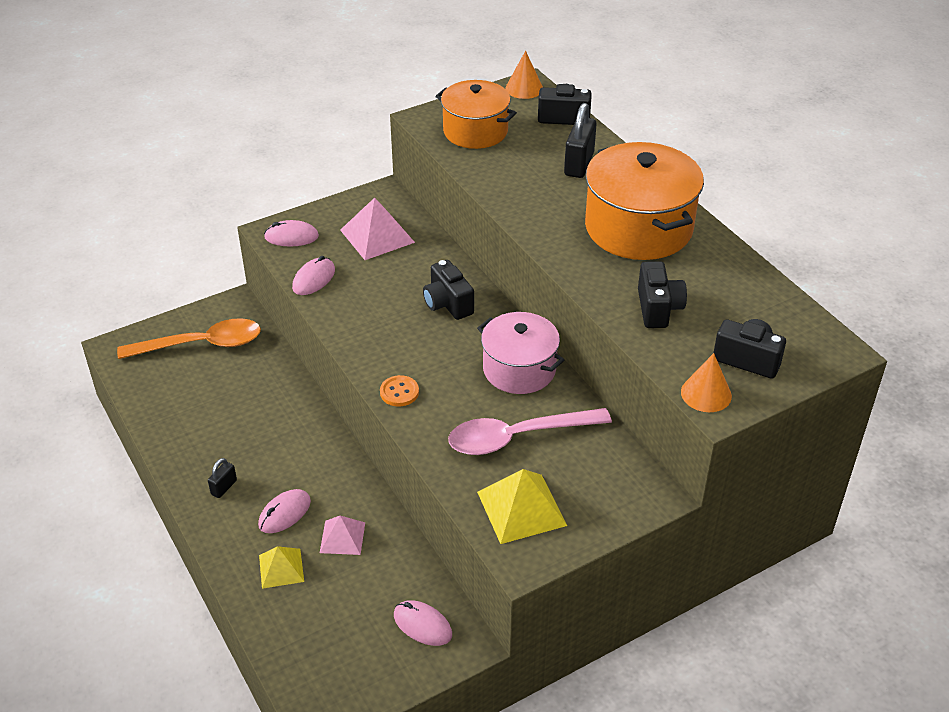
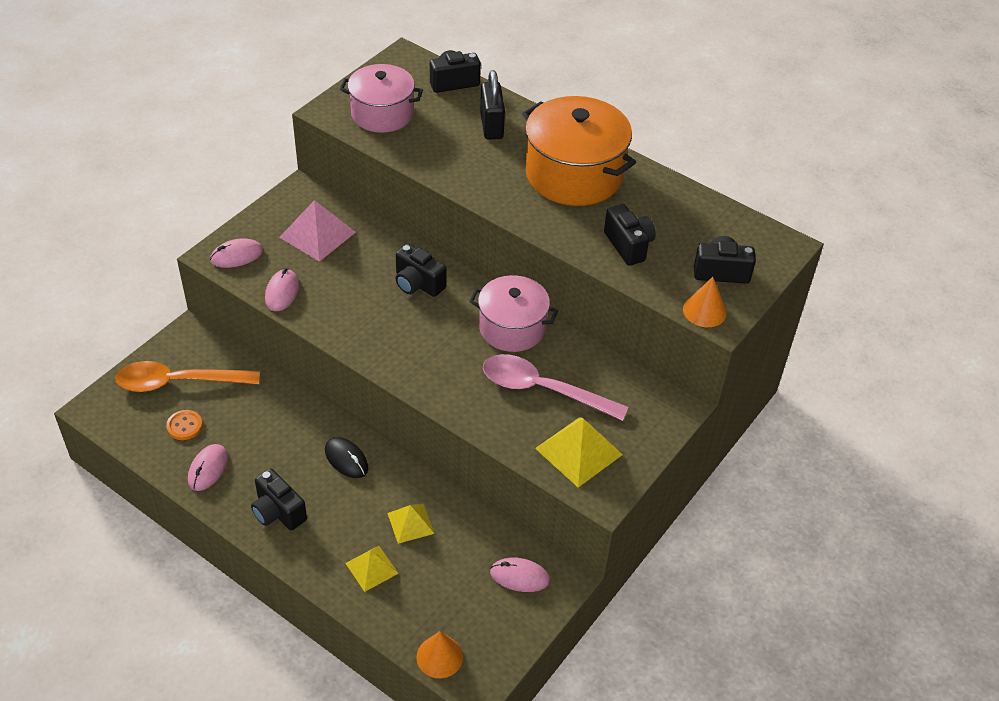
camera: 25 degrees left, 5 degrees up
(201, 344) = (178, 382): orange spoon -> orange spoon turned 150 degrees counterclockwise
(224, 487) = (278, 512): black padlock -> black camera
(284, 513) = (347, 518): pink mouse -> pink mouse (208, 469)
(314, 458) = (346, 459): none -> black mouse
(342, 537) = (410, 523): pink pyramid -> yellow pyramid
(399, 392) = (420, 378): orange button -> orange button (184, 426)
(475, 131) = (382, 114): orange pot -> pink pot
(517, 437) = (543, 390): pink spoon -> pink spoon turned 60 degrees clockwise
(524, 88) = (402, 60): orange cone -> orange cone (439, 656)

